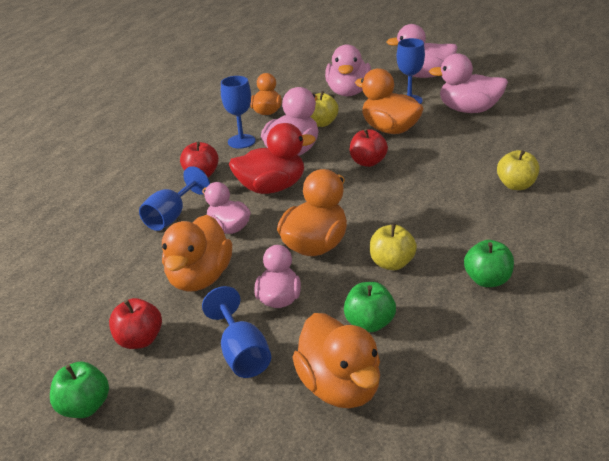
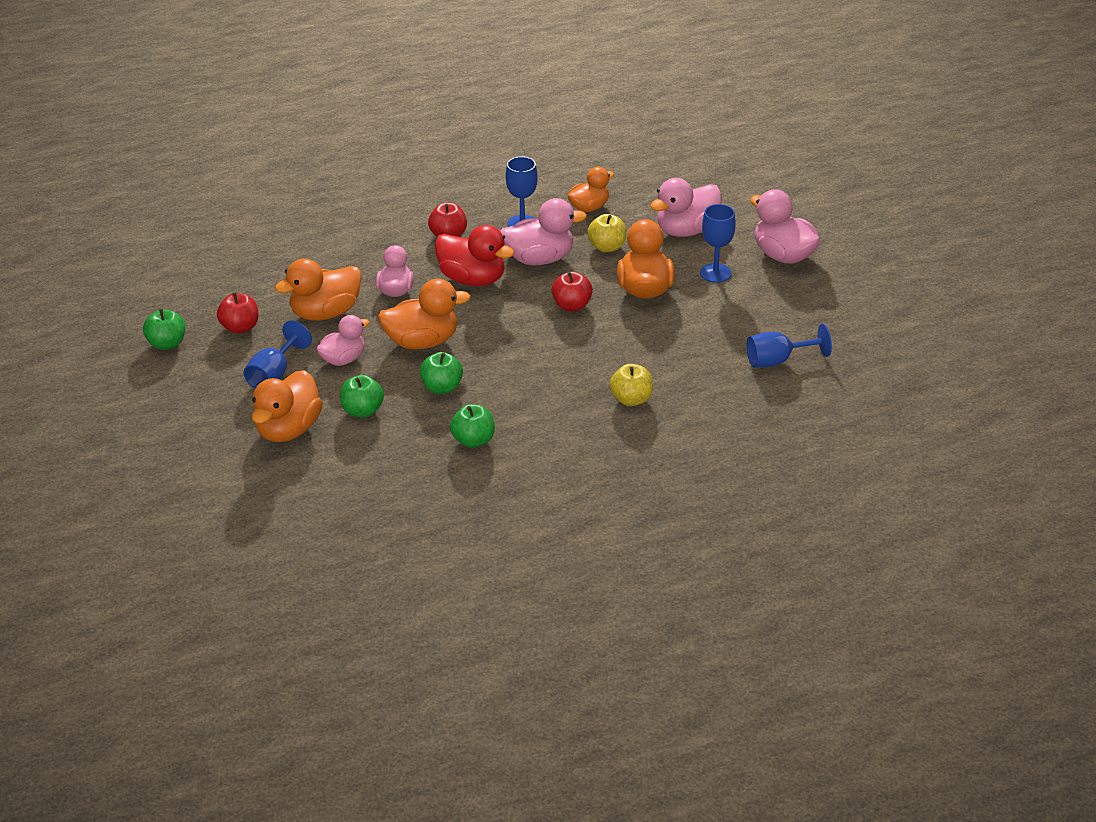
camera: 45 degrees right, 5 degrees up
(171, 216) = (378, 256): blue goblet -> blue goblet (777, 361)
(392, 263) = (442, 387): yellow apple -> green apple
(469, 110) = (742, 315): pink duck -> none

